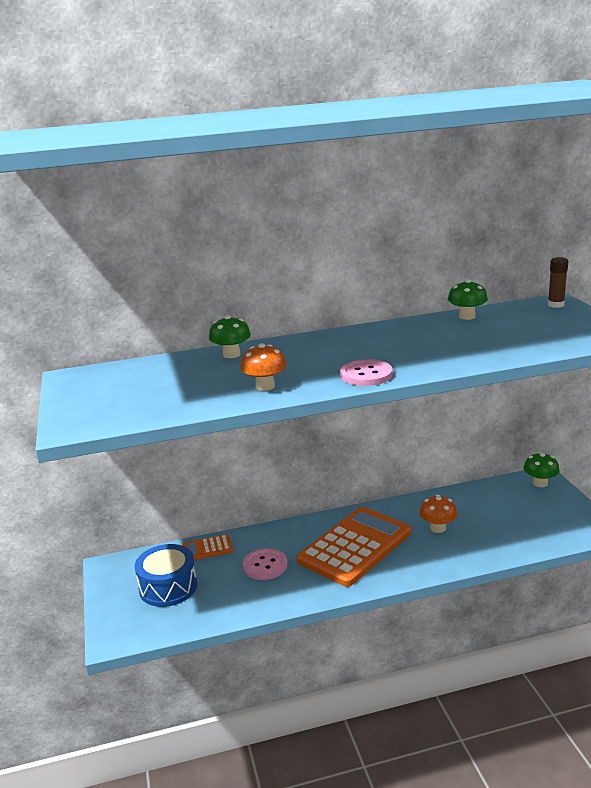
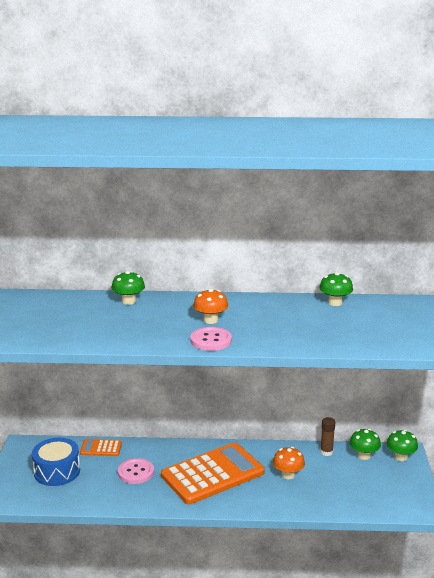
camera: 15 degrees right, 0 degrees up
(265, 386) = (131, 334): orange mushroom -> orange mushroom (210, 320)
(502, 490) = (364, 455): none -> green mushroom
(555, 305) = (419, 306): brown glue stick -> brown glue stick (326, 452)

